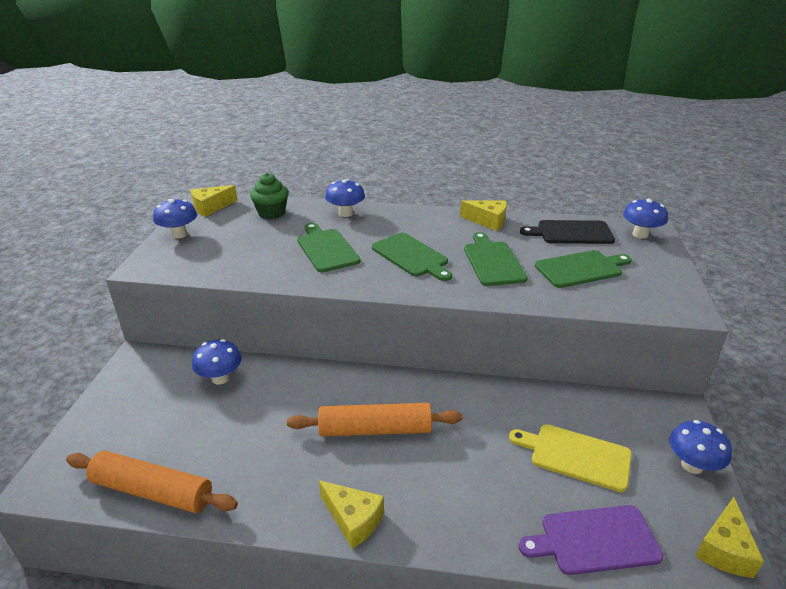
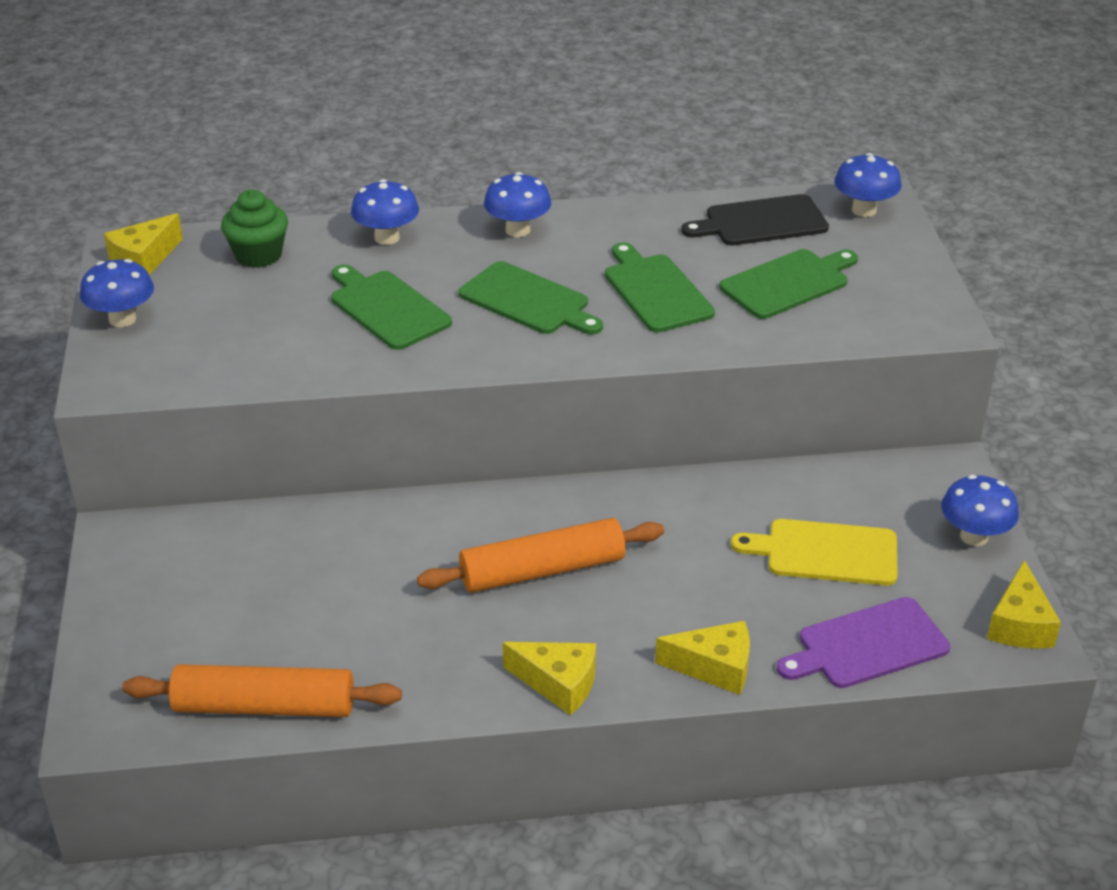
camera: 15 degrees left, 5 degrees up
(220, 378) = (274, 542): blue mushroom -> blue mushroom (518, 230)
(488, 221) = (626, 219): yellow cheese -> yellow cheese (714, 667)

